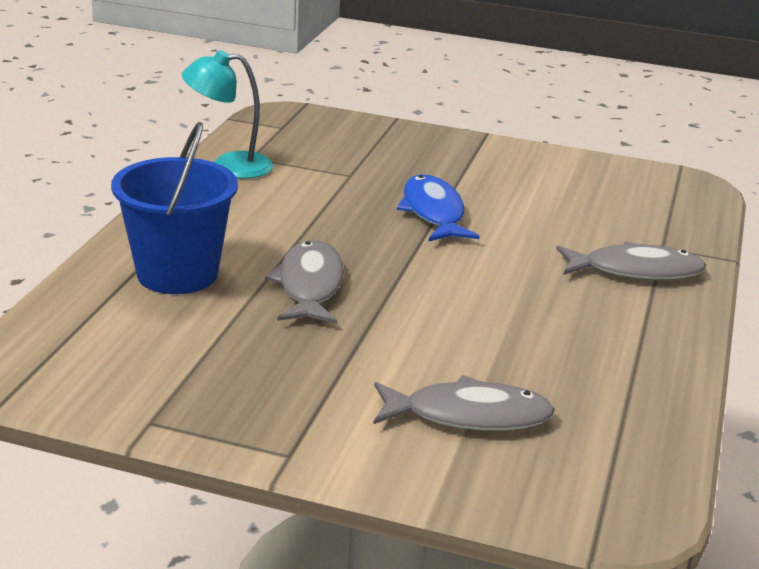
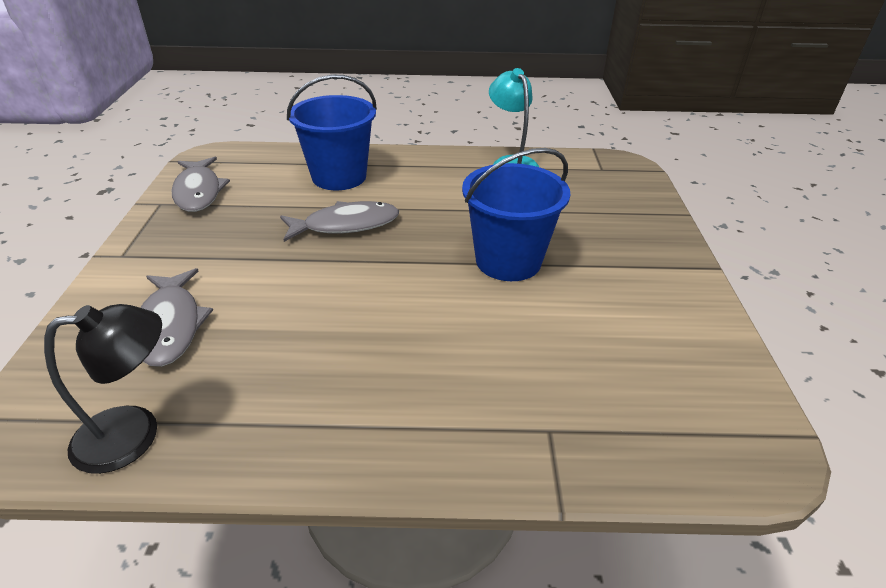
camera: 75 degrees right, 10 degrees up
(433, 212) = (508, 261): blue fish -> blue bucket
(635, 271) = (473, 409): grey fish -> grey fish (198, 192)
(635, 438) = (134, 433): none -> black lamp

